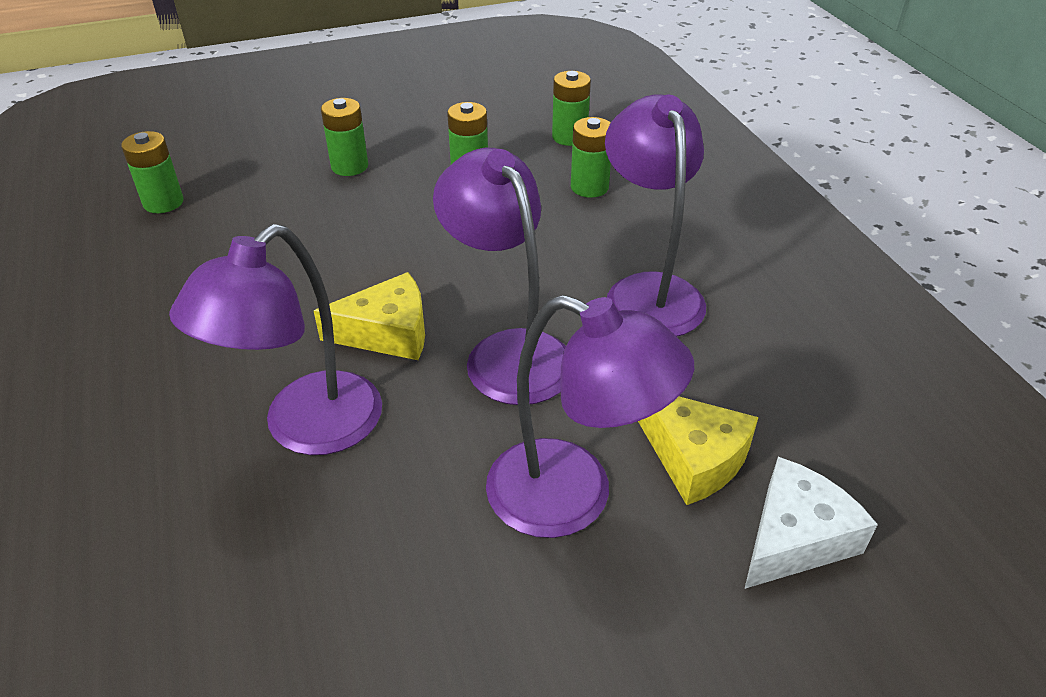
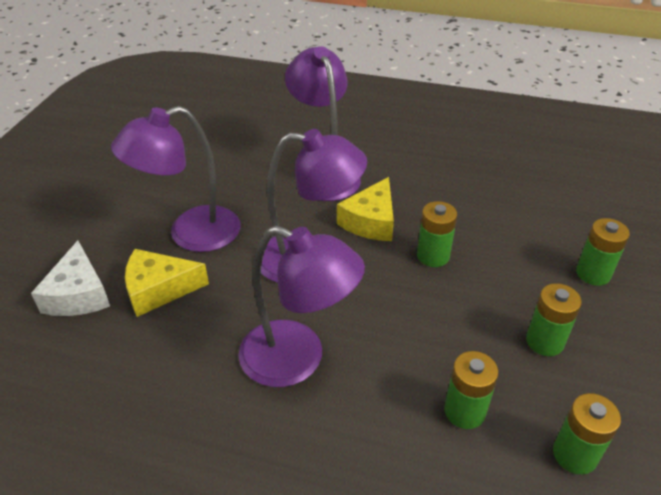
camera: 125 degrees right, 0 degrees up
(163, 202) = (586, 177): green battery -> green battery (433, 256)

